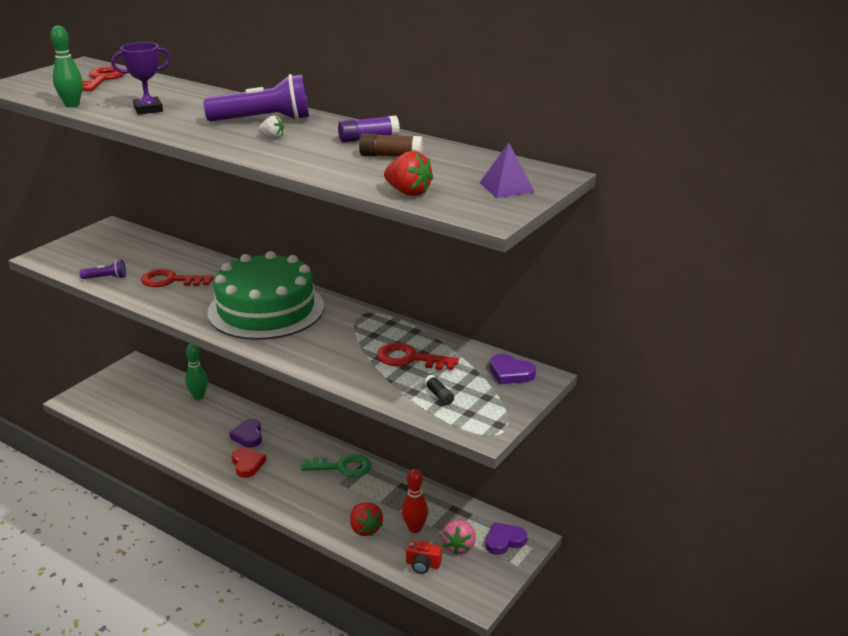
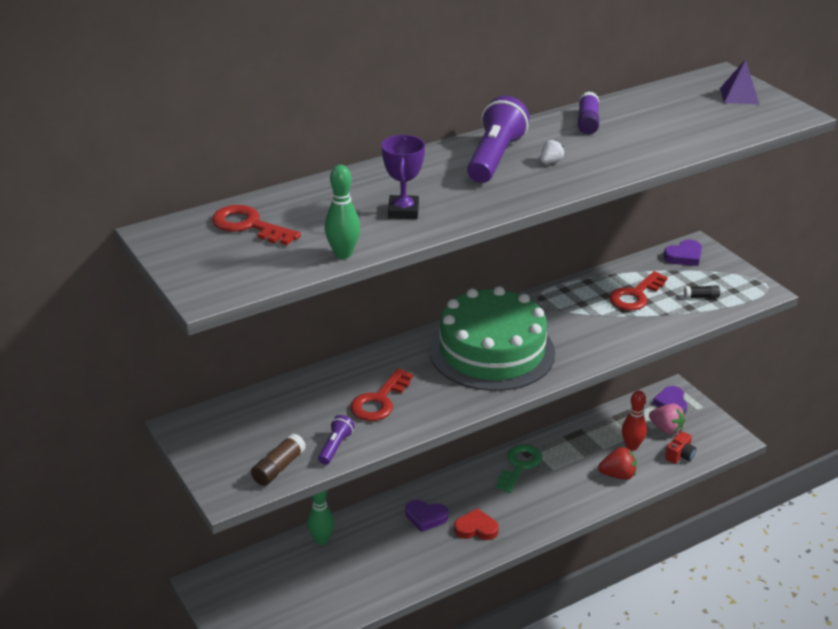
camera: 65 degrees left, 5 degrees up
(391, 156) = (640, 122): brown glue stick -> brown glue stick (279, 467)
(408, 192) = (730, 132): red strawberry -> none

